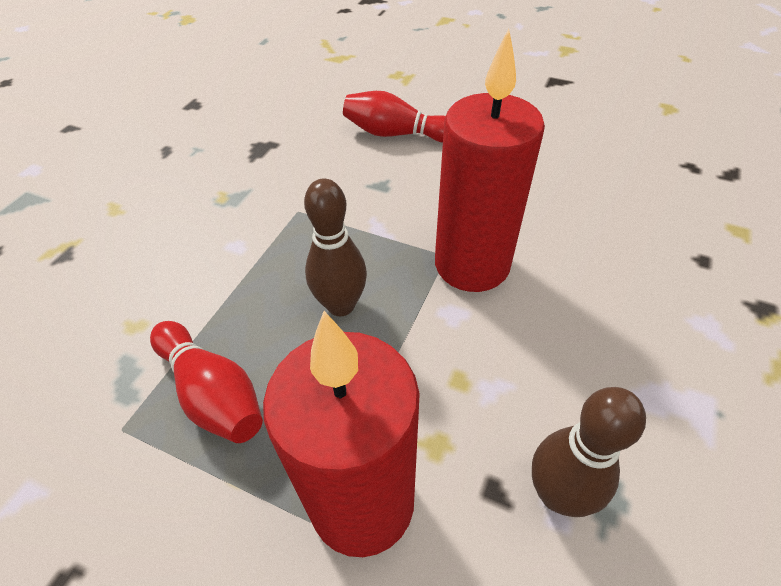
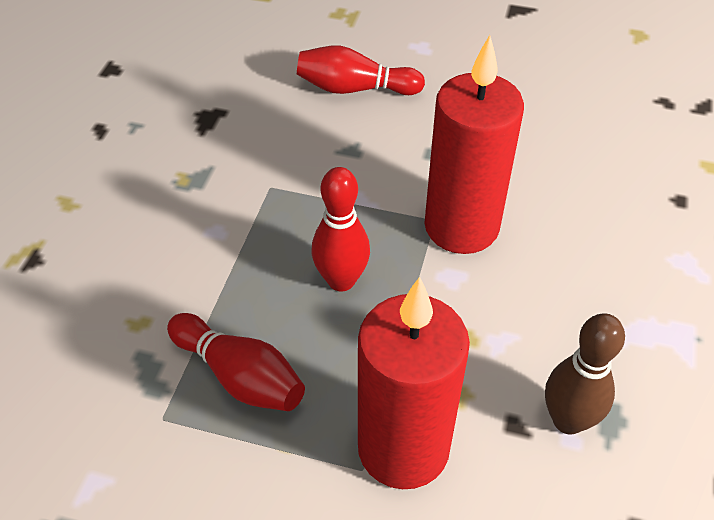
camera: 10 degrees left, 0 degrees up
(341, 305) = (341, 280): brown bowling pin -> red bowling pin

